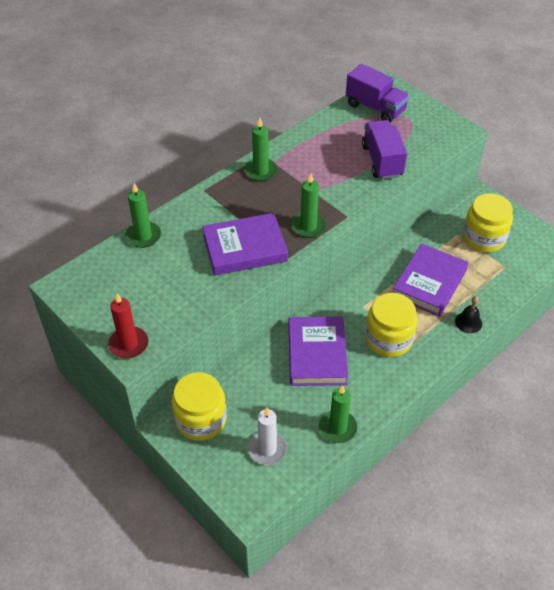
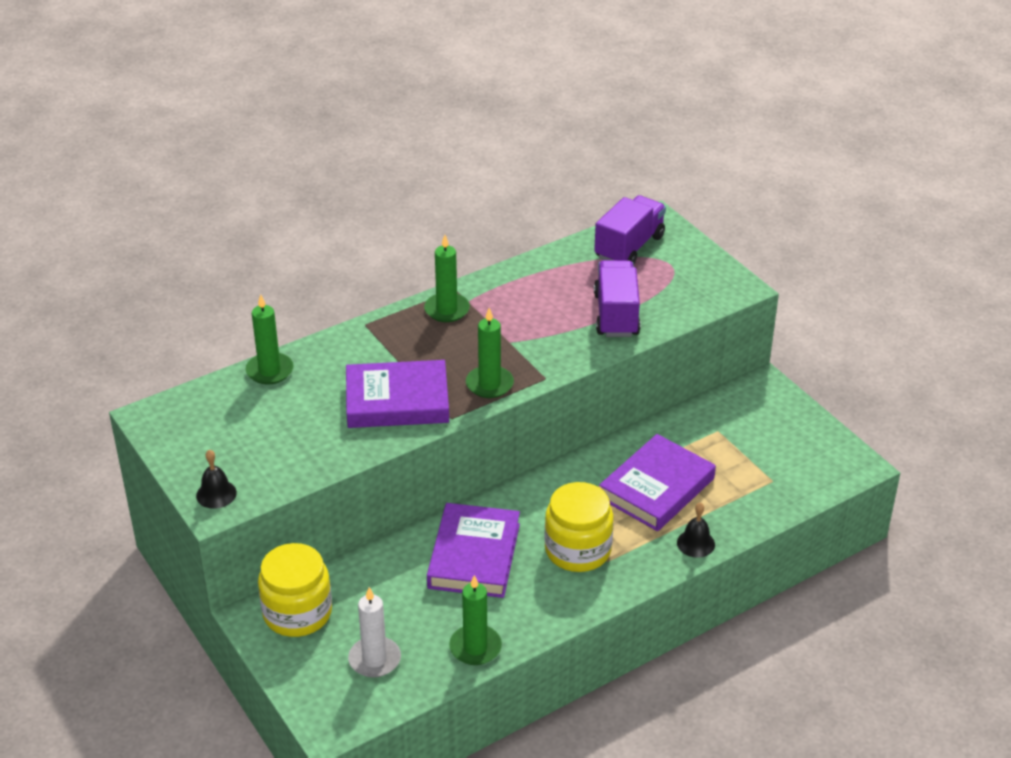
camera: 10 degrees right, 10 degrees down
(129, 344) = (216, 494): red candle -> black bell
(375, 108) = (629, 247): purple truck -> purple truck turned 105 degrees counterclockwise
(484, 238) = (753, 440): yellow jar -> none

